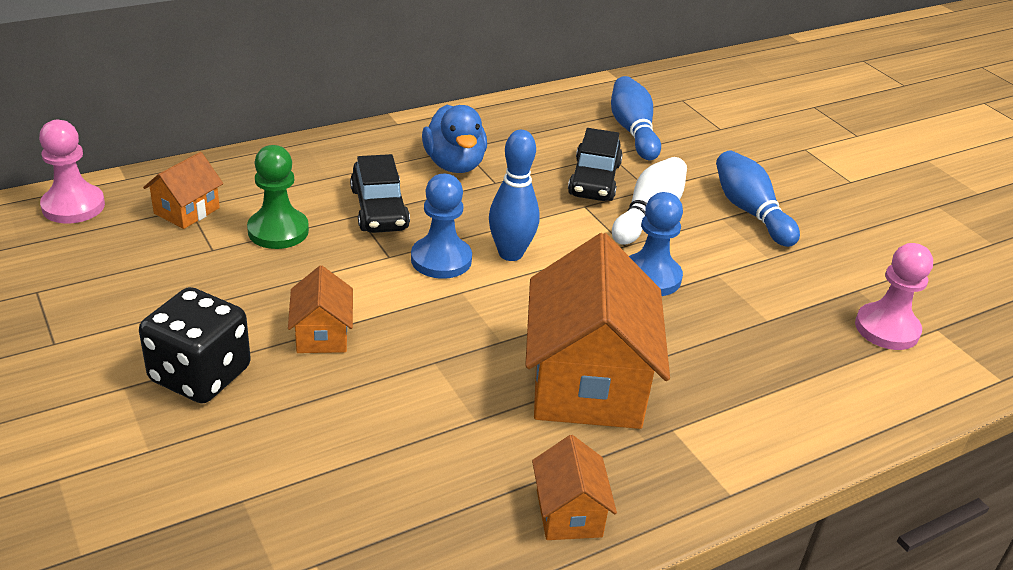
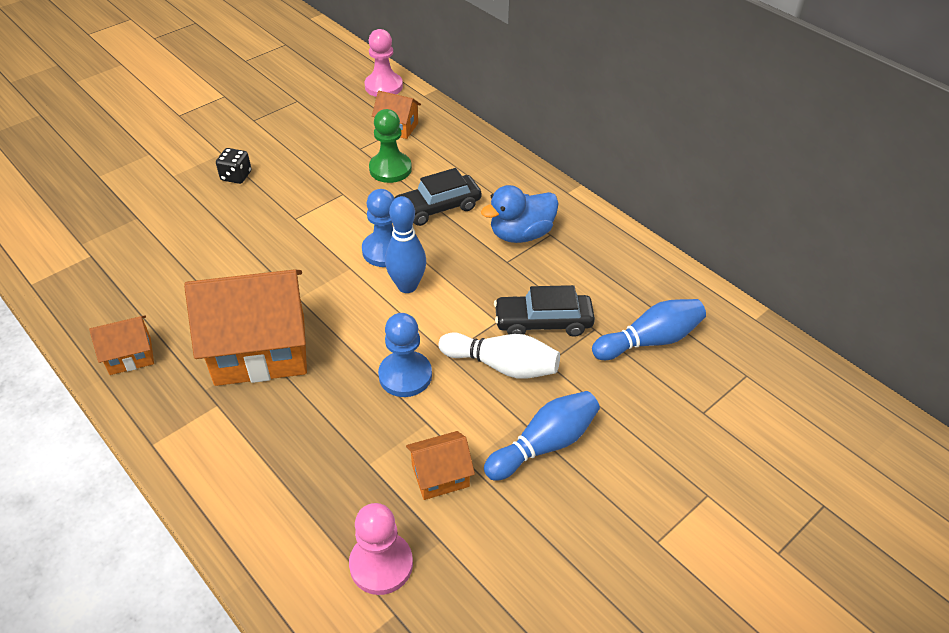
camera: 80 degrees right, 10 degrees up
(200, 375) = (236, 176): black dice -> black dice, size x0.54
(322, 334) = (284, 213): orange house -> orange house (440, 476)

